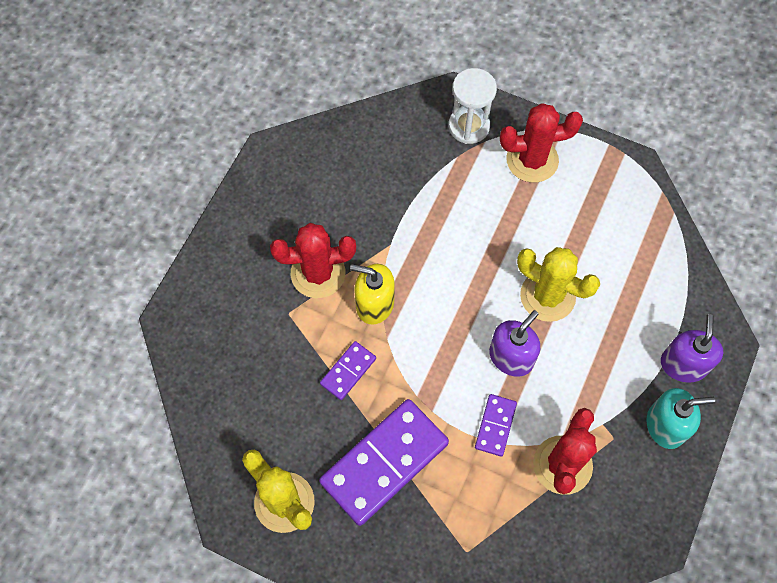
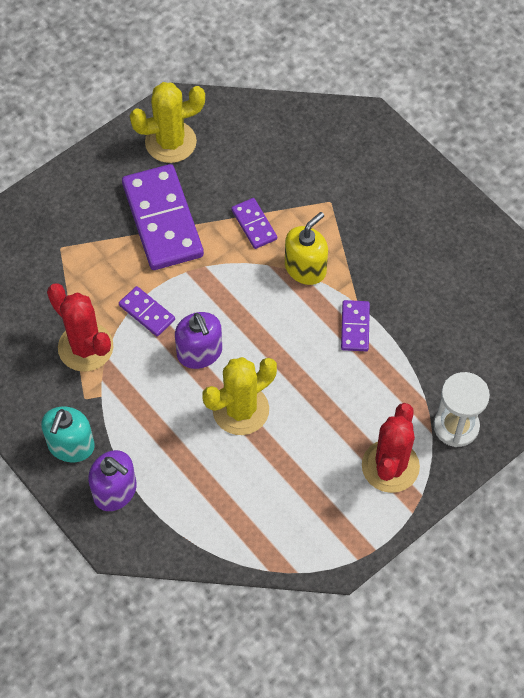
camera: 115 degrees right, 5 degrees down
(318, 273) = (357, 237): red cactus -> none
(415, 237) = (355, 327): none -> purple domino

